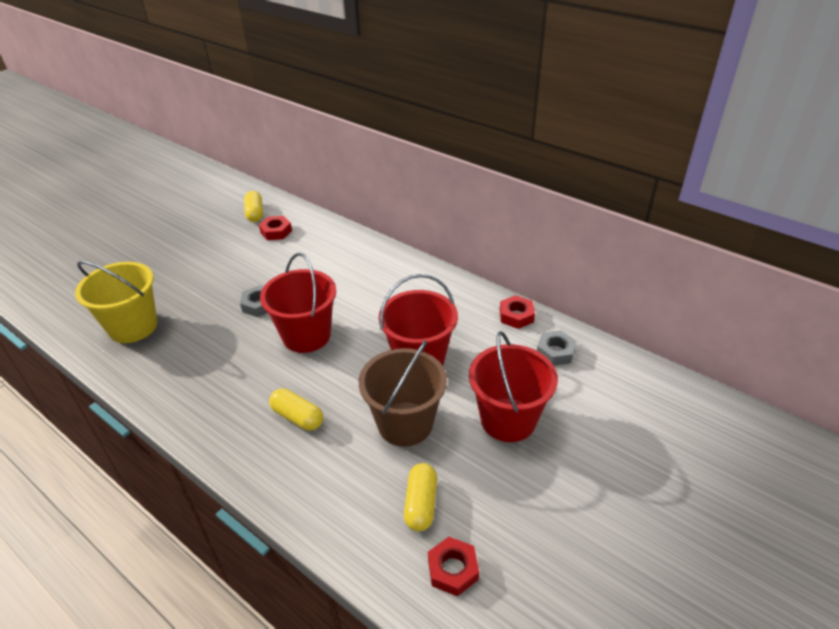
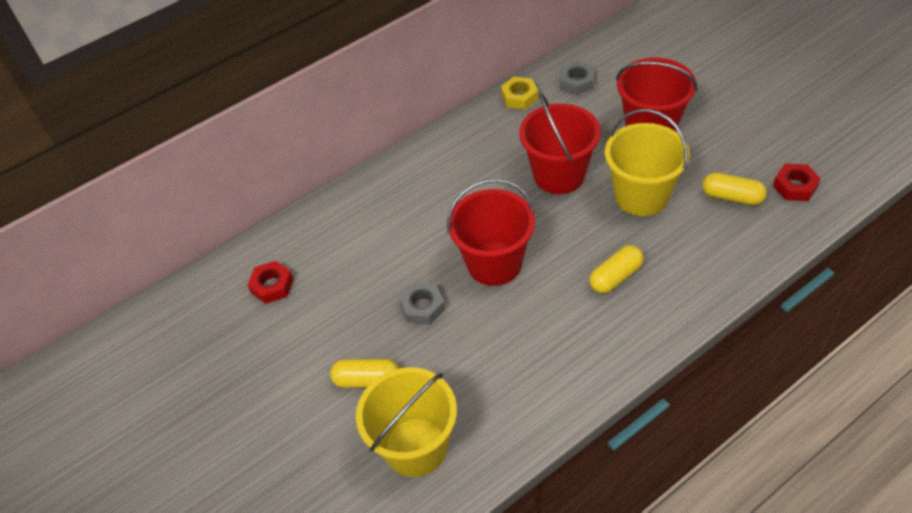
camera: 70 degrees left, 10 degrees up
(255, 213) = (213, 309): yellow capsule -> yellow capsule (367, 380)
(405, 423) = (641, 196): brown bucket -> yellow bucket
(516, 316) = (519, 97): red nut -> yellow nut

